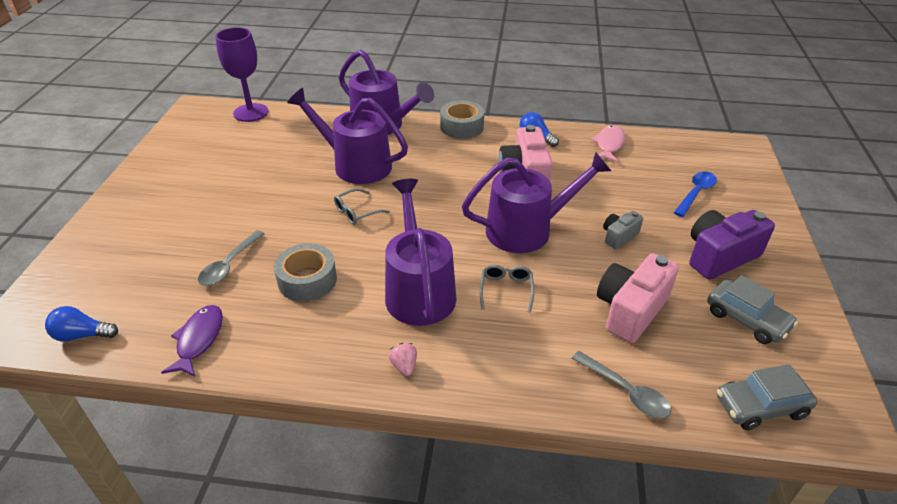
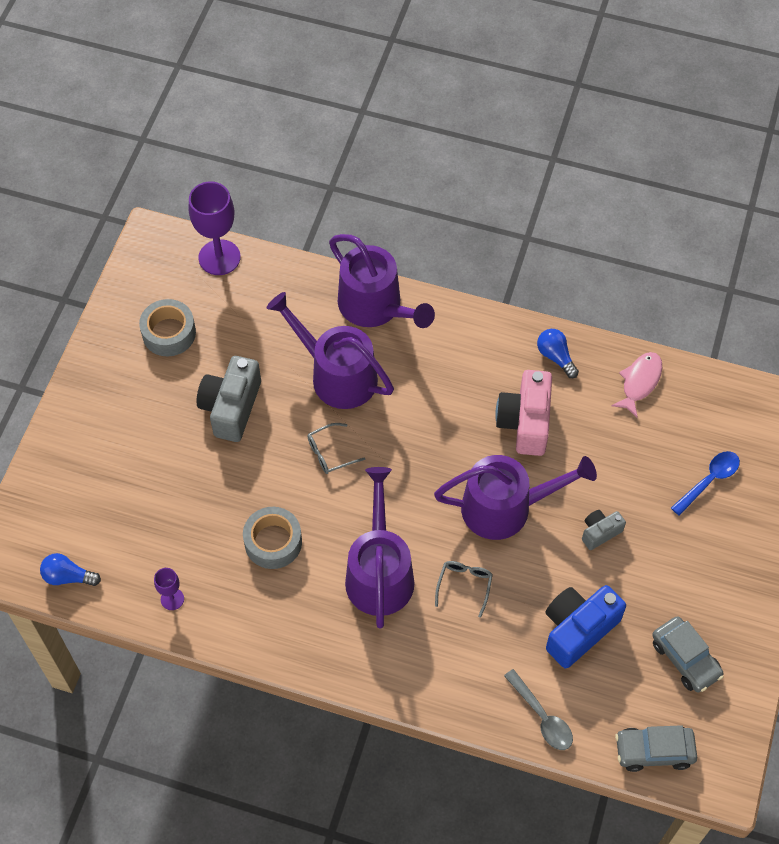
camera: 10 degrees right, 20 degrees up
(199, 340) = (172, 599): purple fish -> purple goblet
(229, 264) = (198, 509): grey spoon -> none
(262, 193) = (231, 407): none -> grey camera
(404, 366) = (353, 658): pink strawberry -> none
(462, 126) = (471, 322): grey tape -> grey tape (169, 333)
(630, 310) = (578, 629): pink camera -> blue camera
(719, 256) = (694, 576): purple camera -> none

